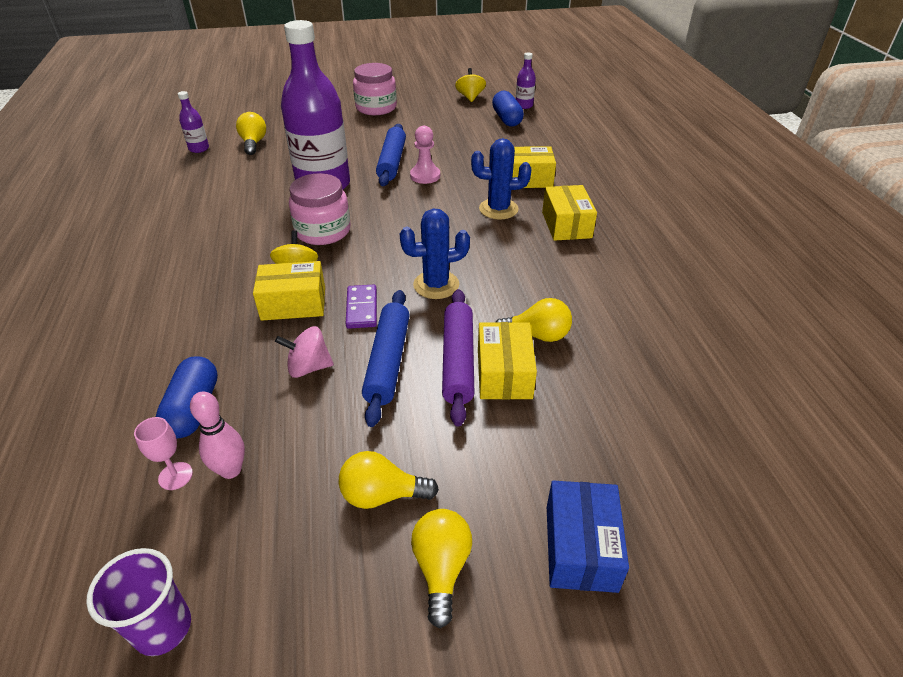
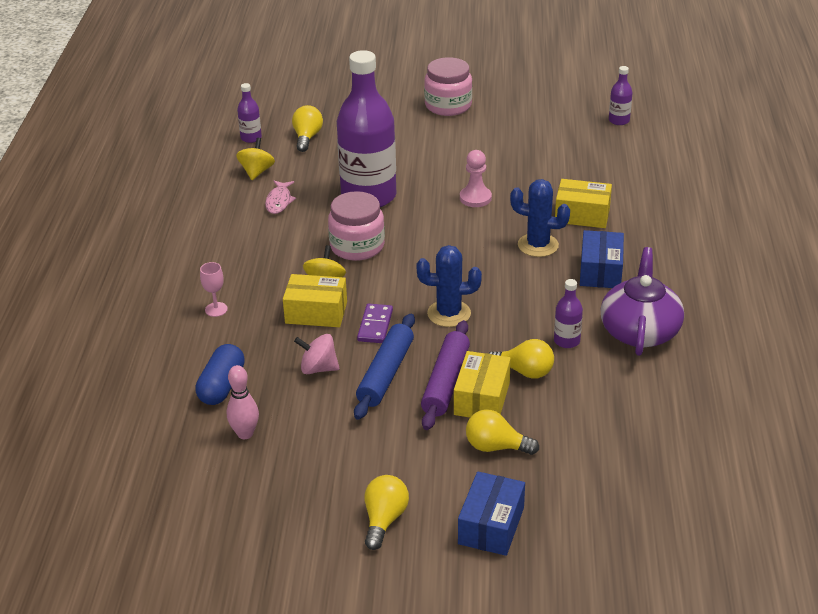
camera: 15 degrees right, 5 degrees down
(163, 628) = (189, 519): purple cup -> none
(175, 476) = (204, 431): pink goblet -> pink goblet (216, 309)
(235, 199) = (279, 201): none -> pink fish
(382, 495) = (354, 468): yellow light bulb -> yellow light bulb (496, 447)
(392, 162) = (446, 177): blue rolling pin -> none
(470, 97) = (560, 102): yellow spinning top -> yellow spinning top (256, 172)
(507, 119) = (591, 137): blue capsule -> none
(566, 225) = (600, 271): yellow box -> blue box
(566, 296) = (566, 341): none -> purple bottle
(631, 276) = (639, 331): none -> purple teapot

